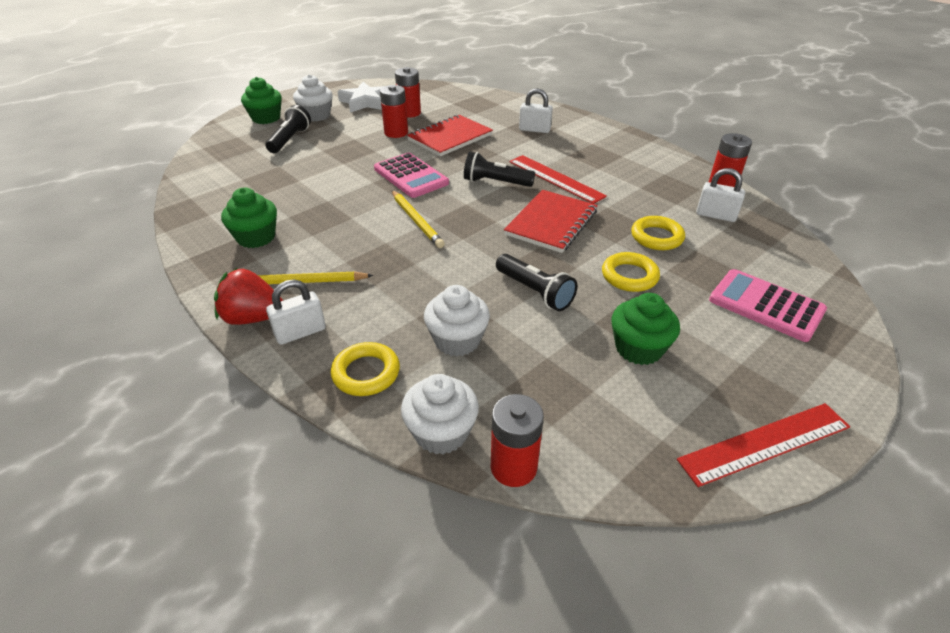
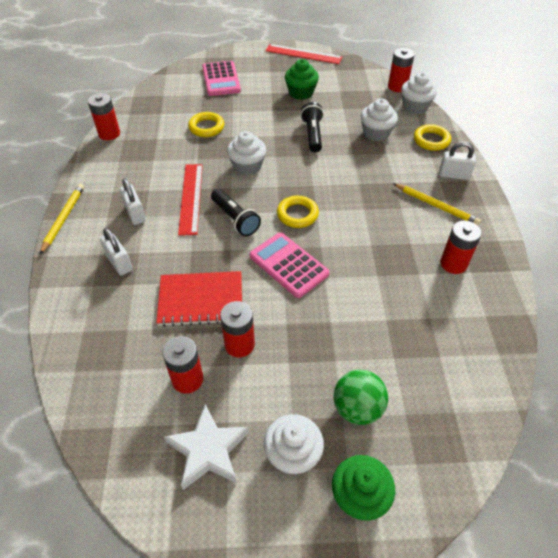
camera: 140 degrees left, 10 degrees up
(253, 318) = (477, 197): red strawberry -> none
(256, 237) = (453, 264): green cupcake -> red battery
(290, 140) = (357, 408): black flashlight -> green ball
(411, 176) = (288, 265): pink calculator -> pink calculator turned 45 degrees counterclockwise
(416, 221) = (328, 215): yellow pencil -> yellow pencil (64, 219)
(551, 223) = (247, 166): red notebook -> white cupcake
(629, 276) = (255, 118): yellow ring -> yellow ring (297, 214)
(715, 215) = (153, 121): white padlock -> white padlock (135, 214)

